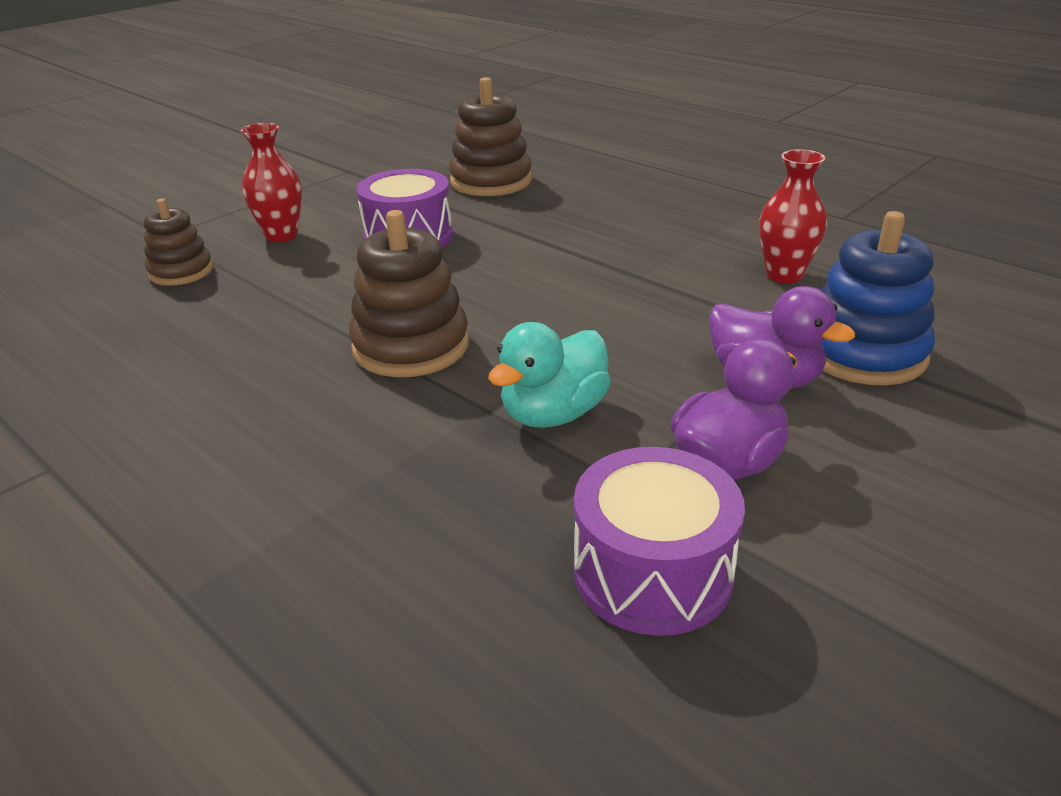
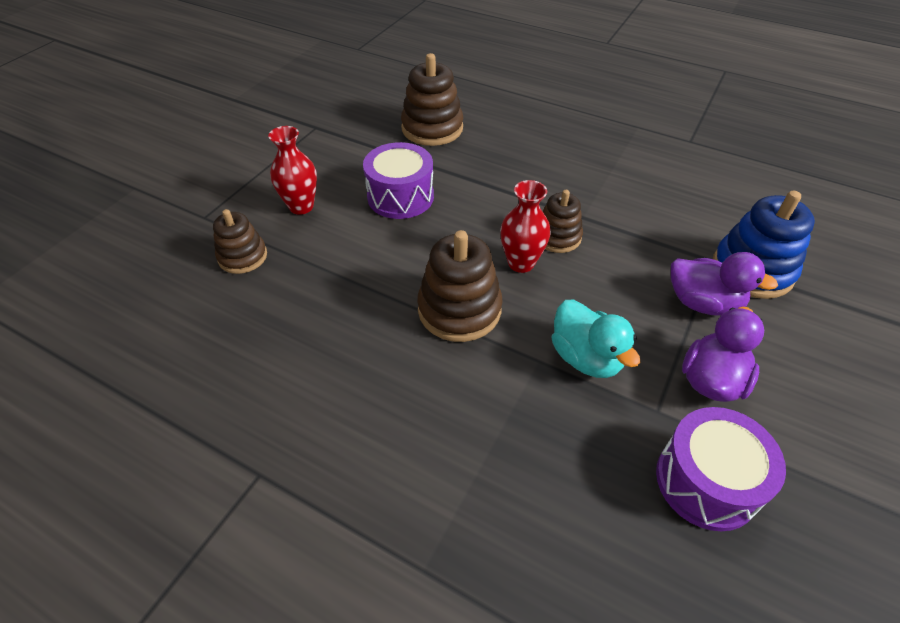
camera: 15 degrees left, 15 degrees up
(553, 414) = (586, 358): turquoise duck -> turquoise duck turned 60 degrees counterclockwise
(591, 292) = (557, 237): none -> brown stacking toy
(784, 275) = (676, 203): red vase -> red vase (521, 263)

